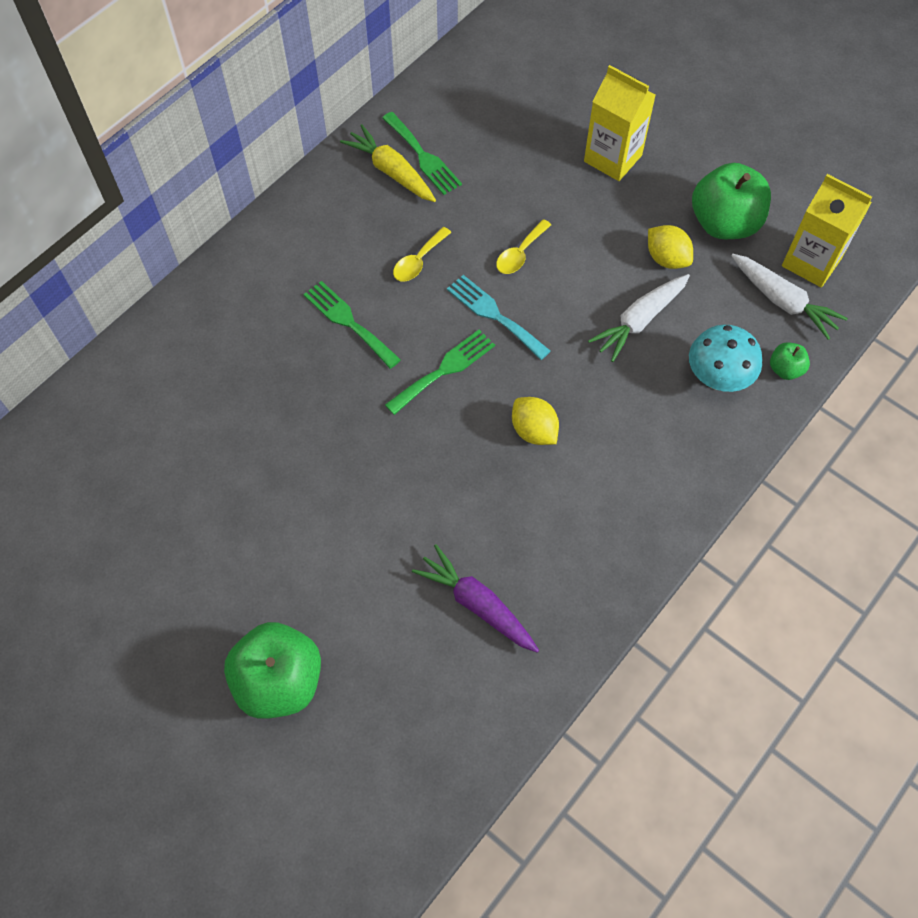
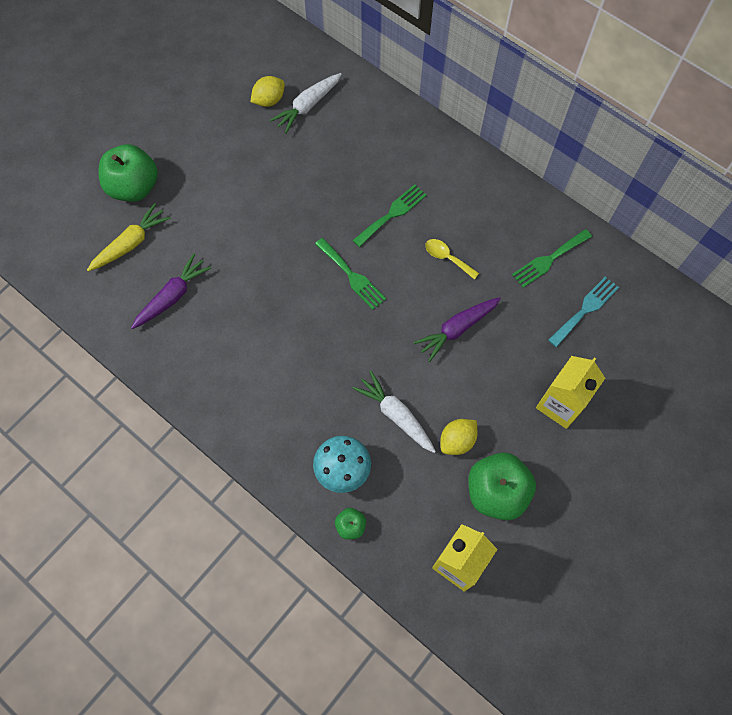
camera: 90 degrees right, 5 degrees up
(391, 172) = (532, 238): yellow carrot -> yellow carrot (131, 243)
(494, 315) = (400, 310): turquoise fork -> turquoise fork (585, 309)
(520, 254) = (457, 329): yellow spoon -> purple carrot
(534, 431) = (300, 334): yellow lemon -> yellow lemon (269, 100)
(782, 301) = (417, 532): white carrot -> white carrot (308, 106)

